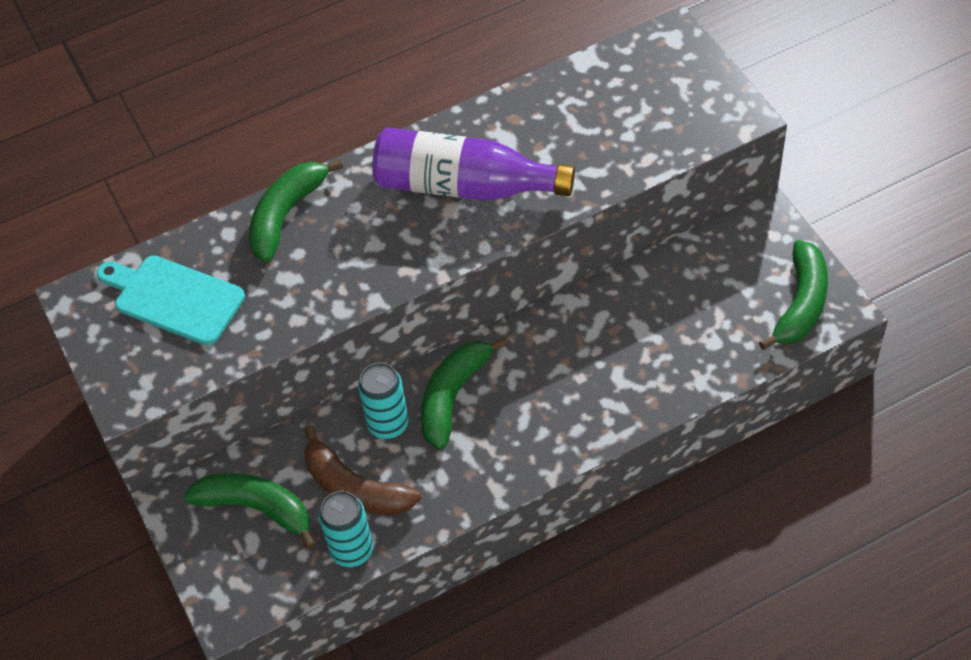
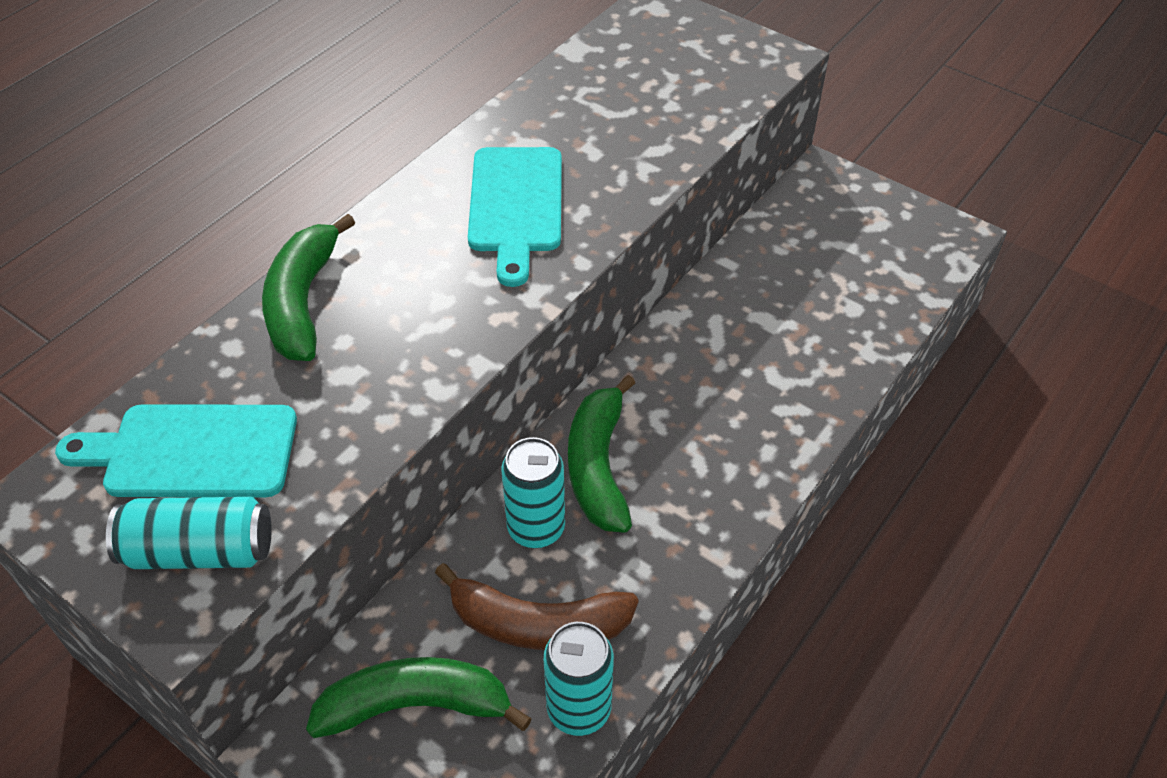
camera: 30 degrees left, 5 degrees down
(152, 364) = (200, 550): none -> turquoise can
(464, 186) = (515, 205): purple bottle -> turquoise cutting board
(800, 304) = (913, 242): green banana -> none

